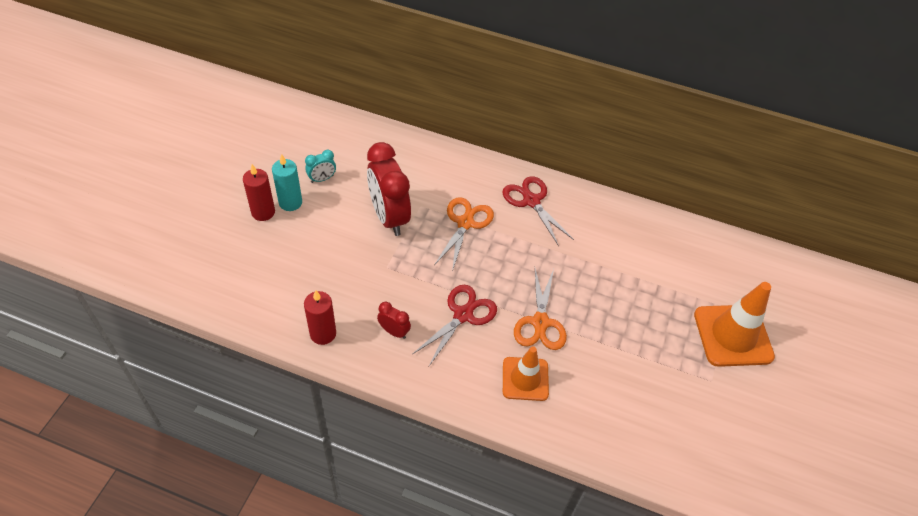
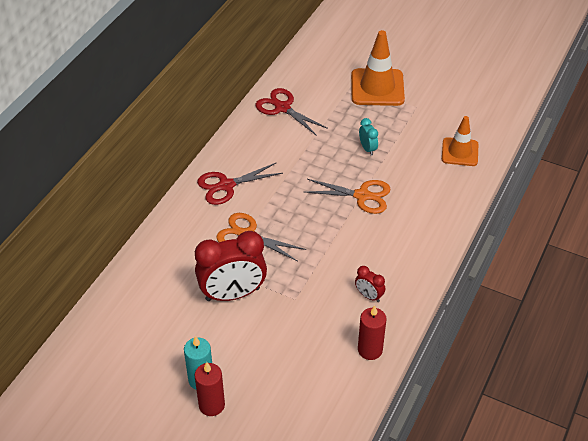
camera: 80 degrees left, 5 degrees down
(322, 179) = (170, 351): turquoise clock -> turquoise clock (367, 149)
(394, 331) = (369, 296): red clock -> red clock turned 90 degrees counterclockwise
(463, 315) = (352, 246): red scissors -> red scissors (282, 108)
(525, 379) = (416, 211): orange traffic cone -> orange traffic cone (460, 152)

